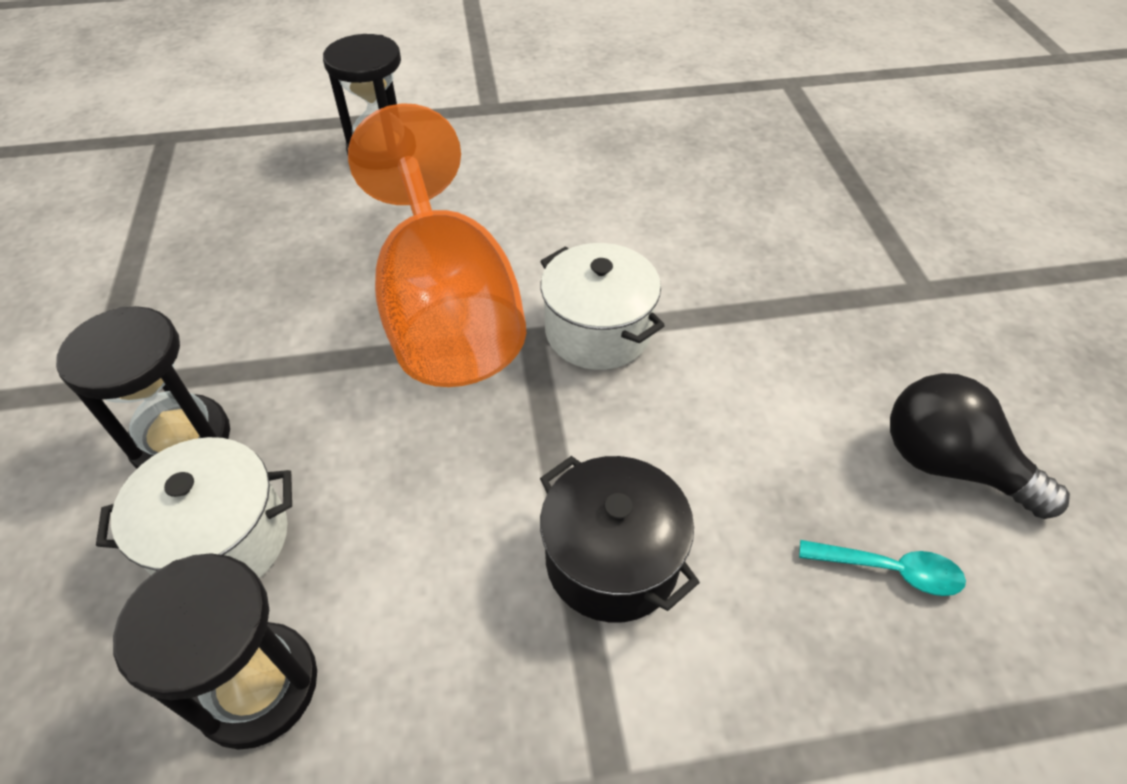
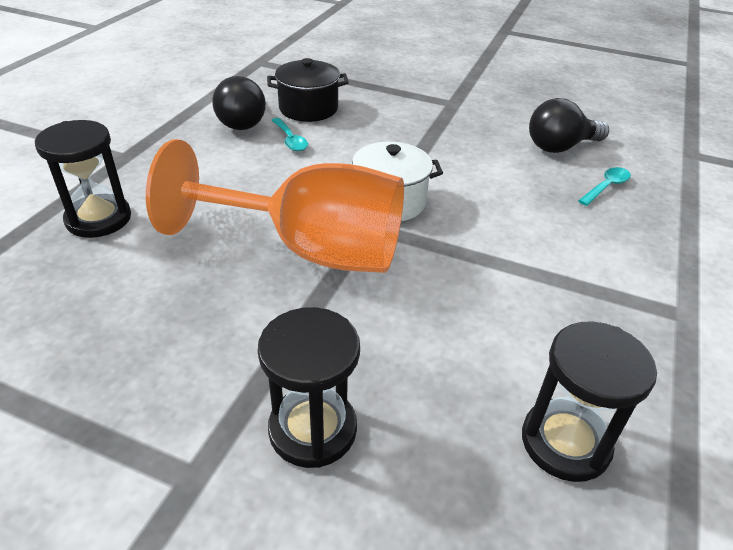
camera: 60 degrees left, 10 degrees down
(222, 540) = (433, 429): white pot -> none
(612, 560) = (554, 262): black pot -> black pot (308, 108)
(641, 139) = (243, 121): none -> black light bulb
(643, 191) = (290, 140): none -> turquoise spoon

